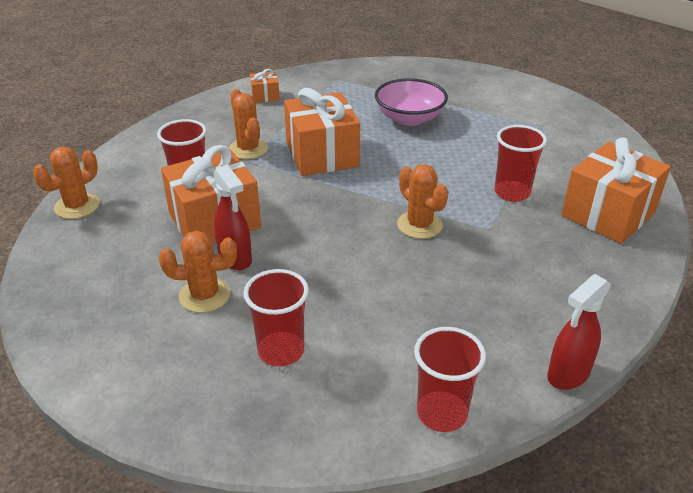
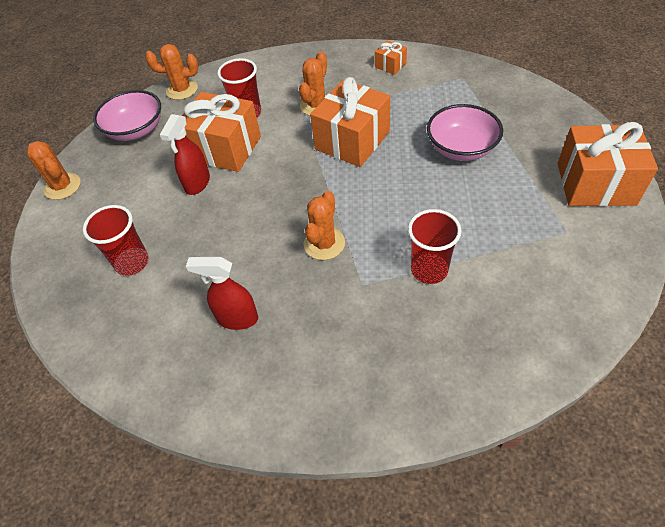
camera: 55 degrees right, 15 degrees up
(81, 263) = (136, 130): none -> pink bowl
(204, 295) = (152, 196): orange cactus -> orange cactus (62, 186)
(442, 413) = (136, 377): red cup -> none
(568, 374) = (230, 431): red spray bottle -> red spray bottle (237, 318)
(608, 214) = (473, 351): orange gift -> orange gift (595, 184)

